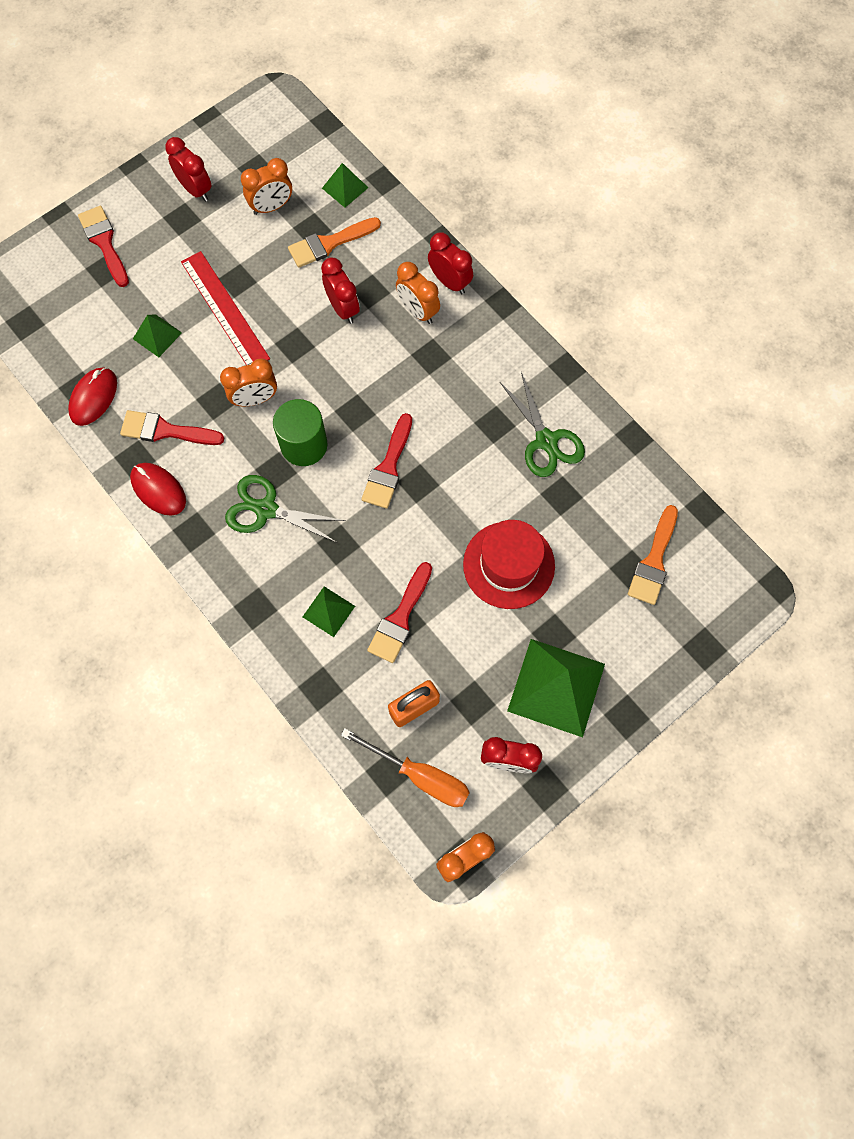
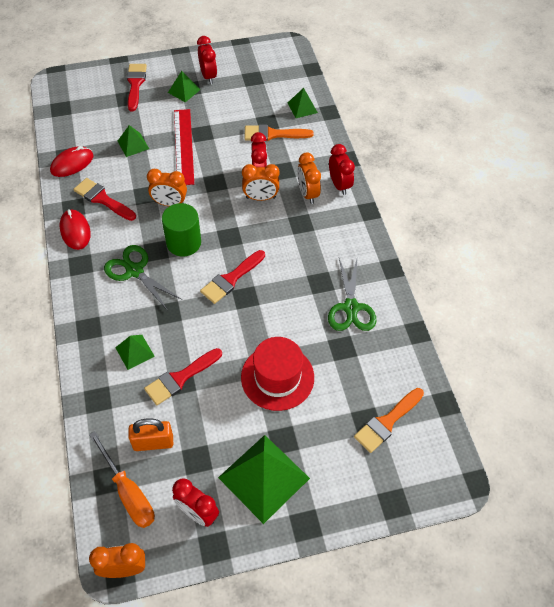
camera: 25 degrees right, 15 degrees down
(176, 226) = (184, 91): none -> green pyramid
(271, 207) = (249, 101): orange clock -> orange clock (260, 198)

